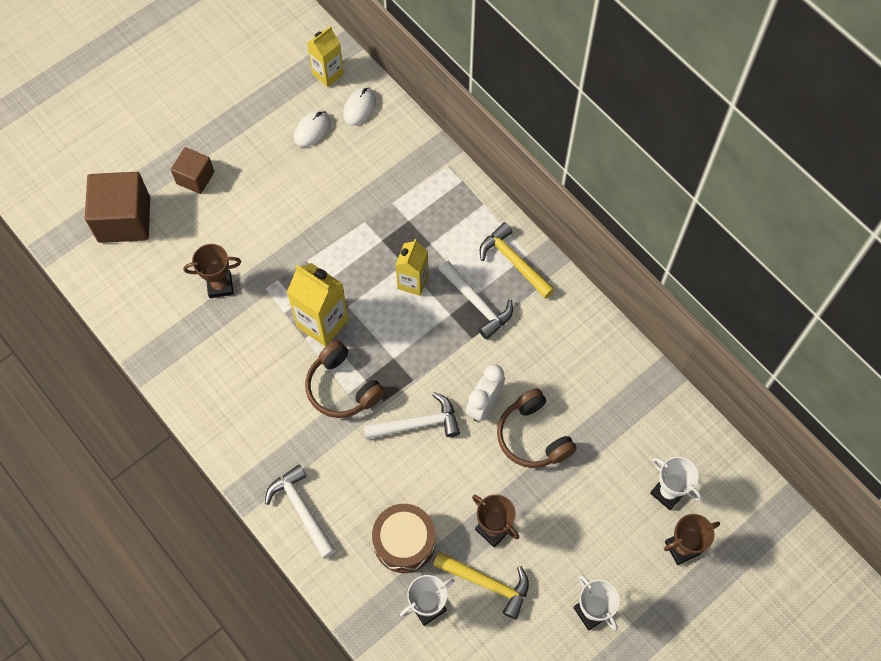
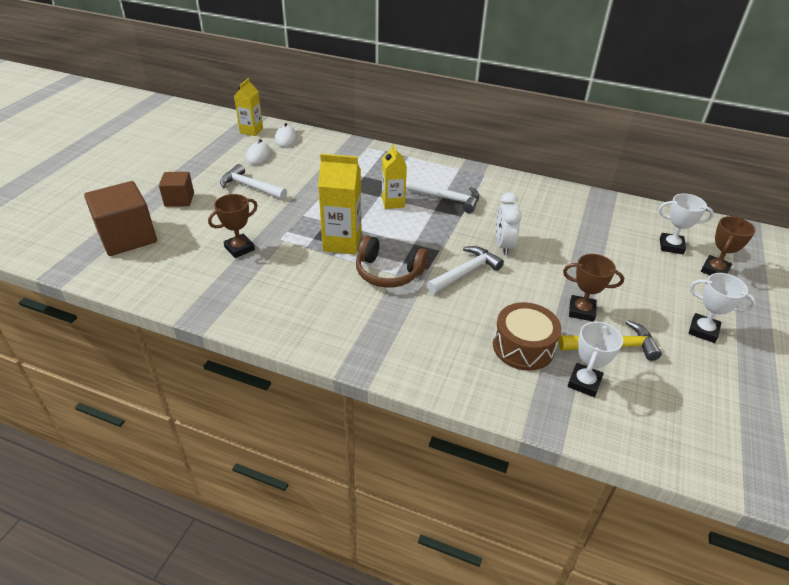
camera: 30 degrees left, 25 degrees down
(301, 510) = (418, 360): white hammer -> white hammer (250, 187)
(513, 262) = (453, 174): yellow hammer -> none
(533, 436) = (554, 250): brown headphones -> none

